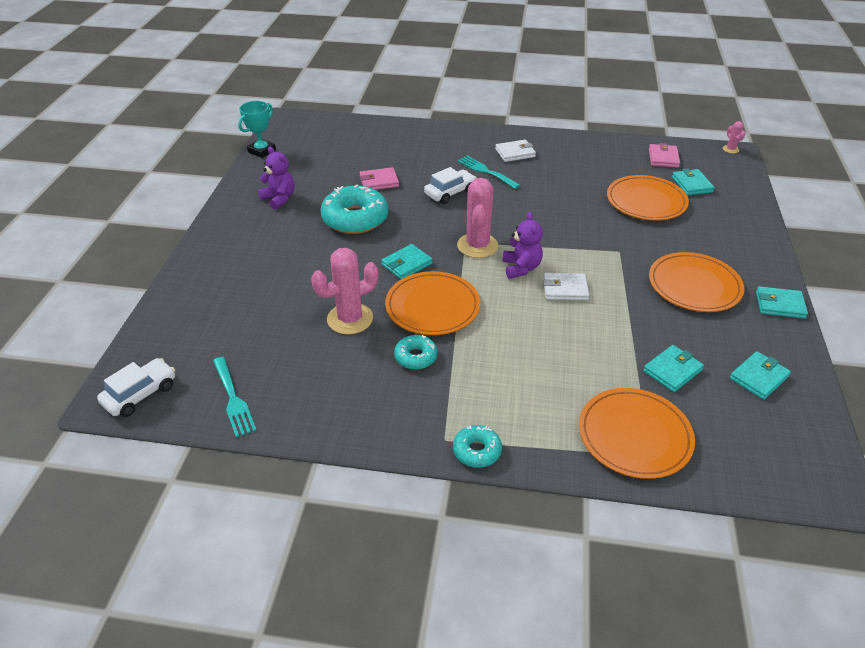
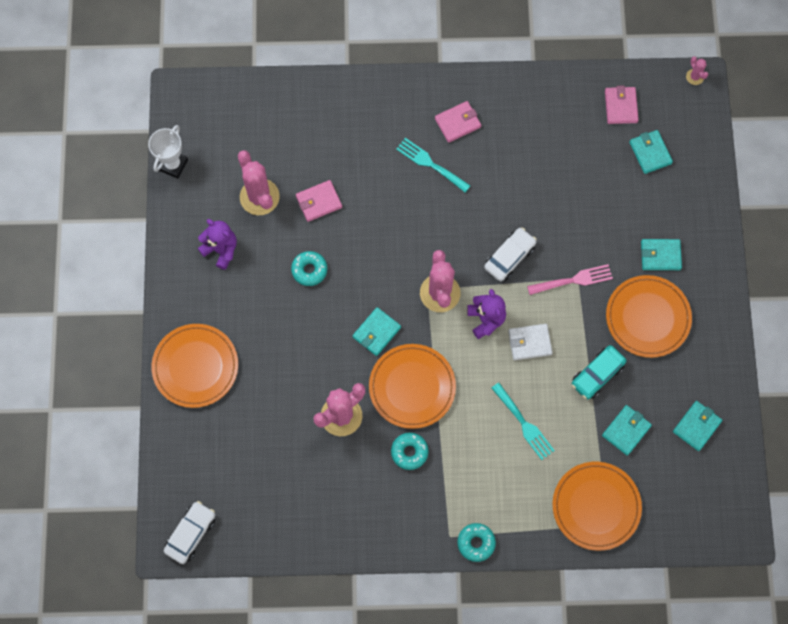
camera: 10 degrees left, 30 degrees up
(233, 399) = (270, 525): turquoise fork -> turquoise fork (524, 424)
(262, 151) = (173, 165): turquoise trophy -> white trophy
(327, 174) = (259, 197): none -> pink cactus
(355, 218) = (309, 270): turquoise donut -> turquoise donut, size x0.52
(450, 193) = (398, 209): white car -> white car (509, 257)
(515, 153) = (457, 123): white wallet -> pink wallet
(615, 252) = (573, 280): none -> pink fork
(638, 321) = (597, 374): none -> turquoise car
(646, 201) = (602, 191): orange plate -> orange plate (195, 366)
(779, 305) = (722, 331): turquoise wallet -> turquoise wallet (660, 255)

